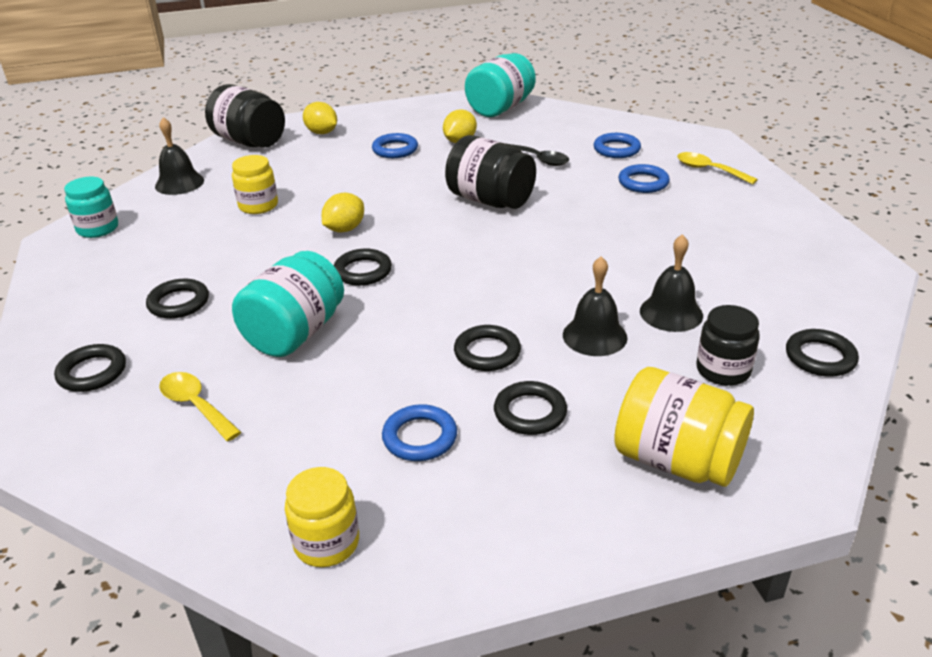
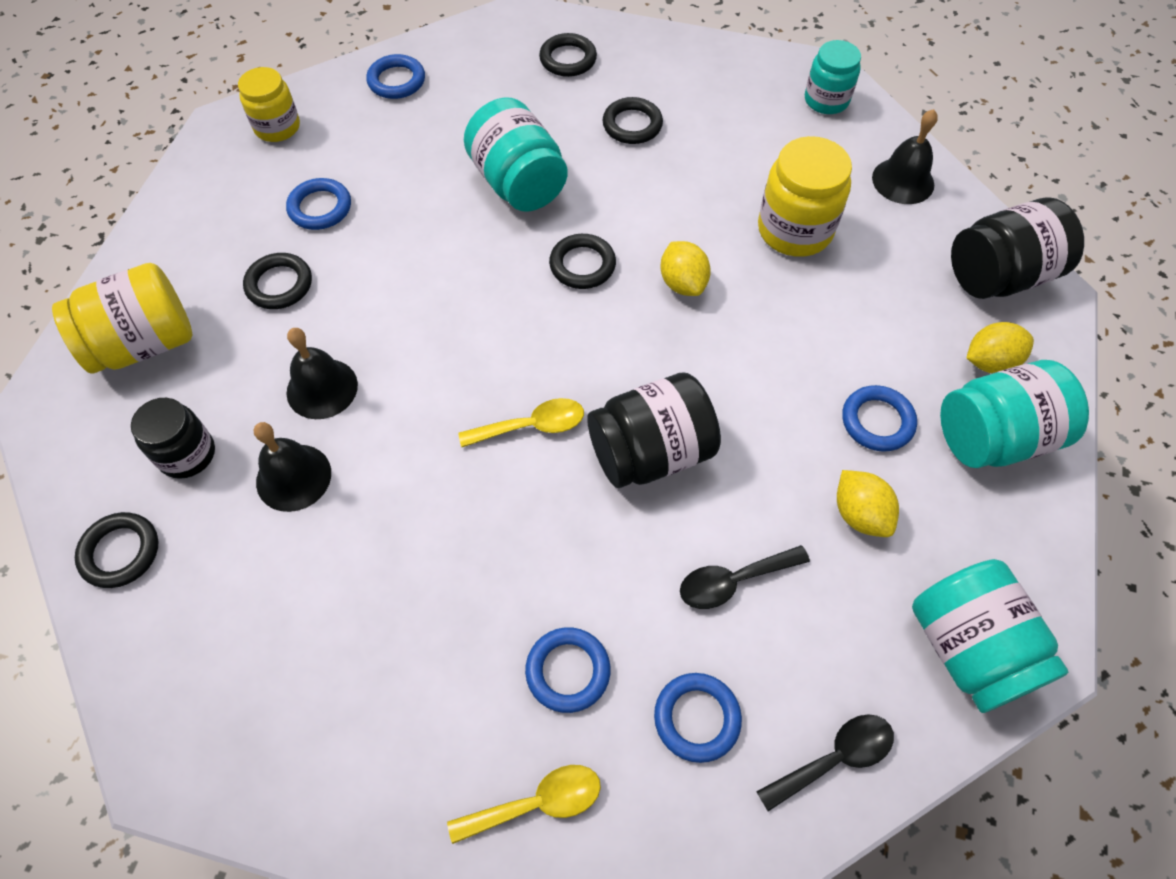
camera: 120 degrees right, 25 degrees up
(186, 481) = (396, 81): none -> blue ring
(196, 406) = (474, 103): yellow spoon -> yellow spoon (531, 426)
(258, 206) = (794, 230): yellow jar -> yellow jar, size x1.52
(373, 123) = (994, 437): none -> turquoise jar
(487, 352) = (374, 296): black ring -> none
(589, 121) = (834, 758): none -> black spoon

